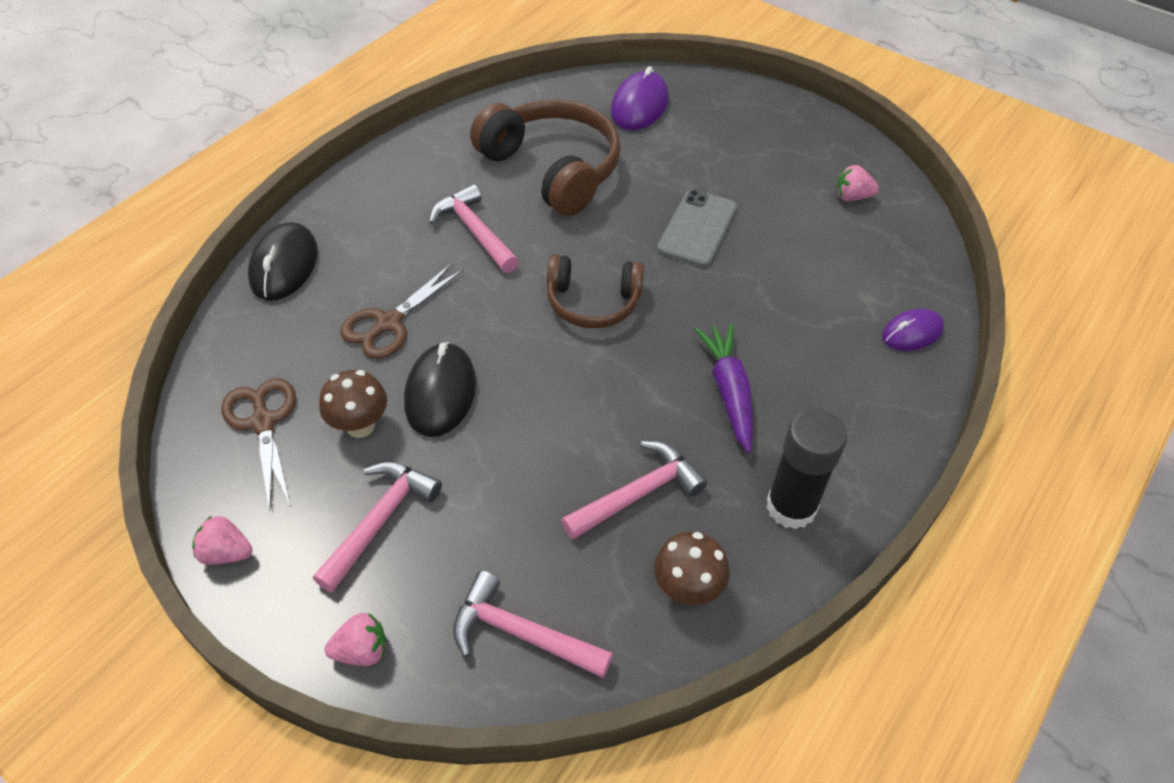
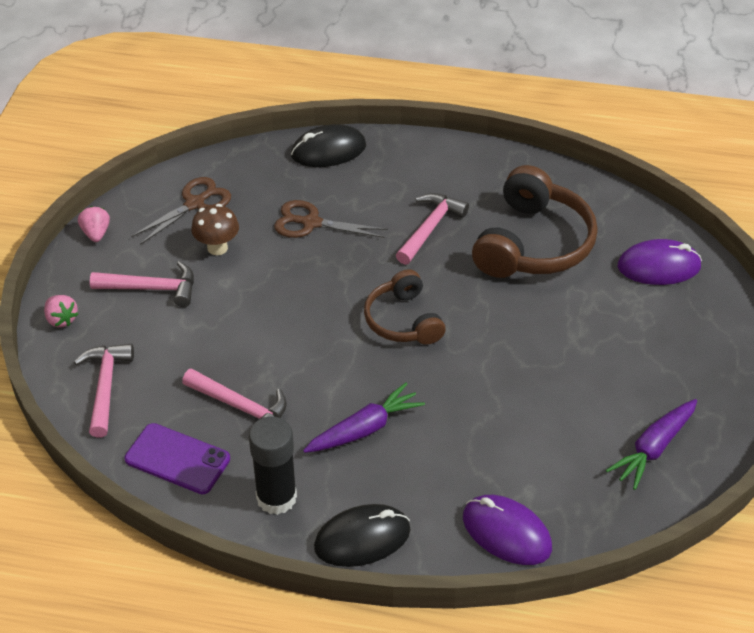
camera: 65 degrees right, 5 degrees down
(440, 392) = (267, 274): black mouse -> black mouse (362, 538)
(687, 589) = (177, 459): brown mushroom -> purple phone
(697, 228) = (530, 355): grey phone -> none
(852, 197) = (653, 448): pink strawberry -> purple carrot
(912, 333) = (506, 533): purple mouse -> purple mouse, size x1.53

